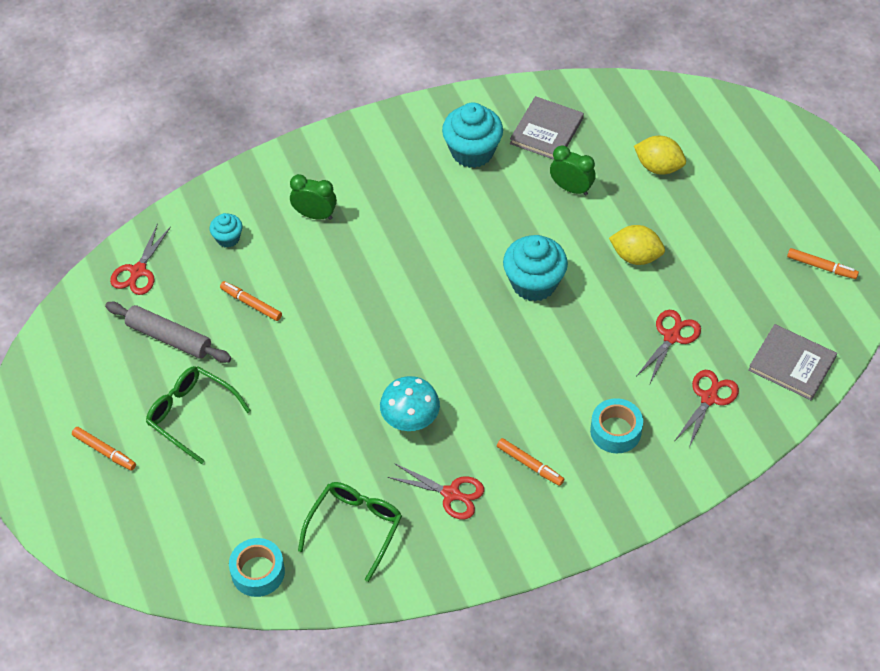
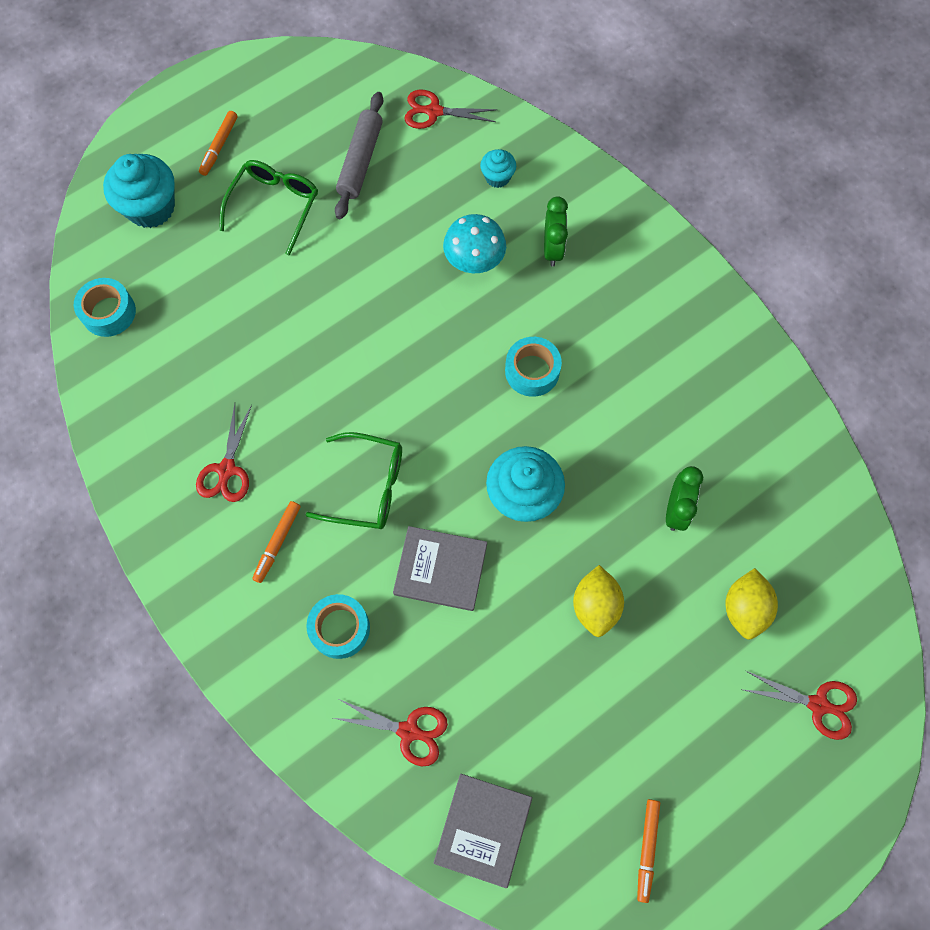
camera: 75 degrees right, 15 degrees up
(251, 304) = (420, 221): orange marker -> none
(355, 527) = (171, 387): green glasses -> green glasses (367, 487)
(410, 420) = (309, 408): turquoise mushroom -> turquoise mushroom (474, 262)
(425, 254) = (532, 371): none -> turquoise tape
(472, 152) = (695, 387): turquoise cupcake -> turquoise cupcake (151, 207)
(546, 131) = (756, 463): grey book -> grey book (440, 569)
(672, 336) = (487, 671): red scissors -> red scissors (818, 705)

